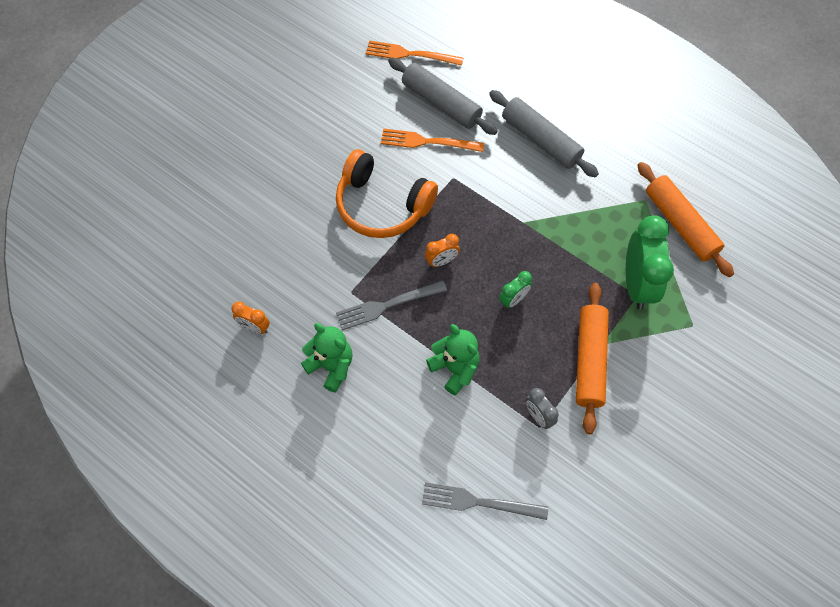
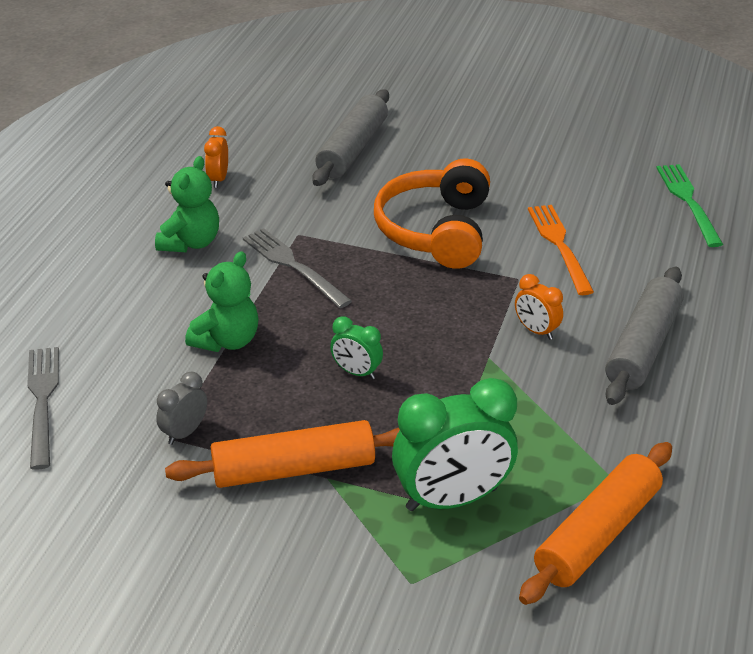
camera: 70 degrees right, 25 degrees down
(409, 54) = (687, 201): orange fork -> green fork
(441, 103) = (631, 243): grey rolling pin -> grey rolling pin (352, 149)
(441, 261) = (381, 296): orange clock -> orange clock (536, 330)

